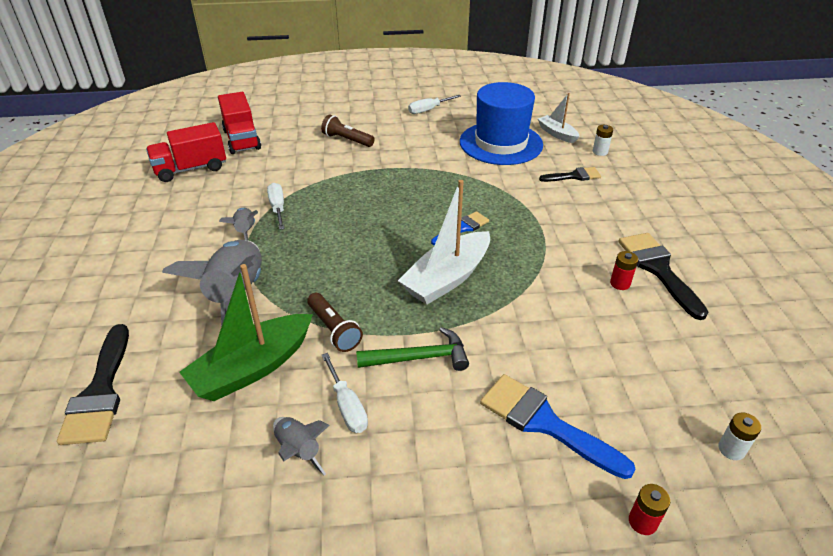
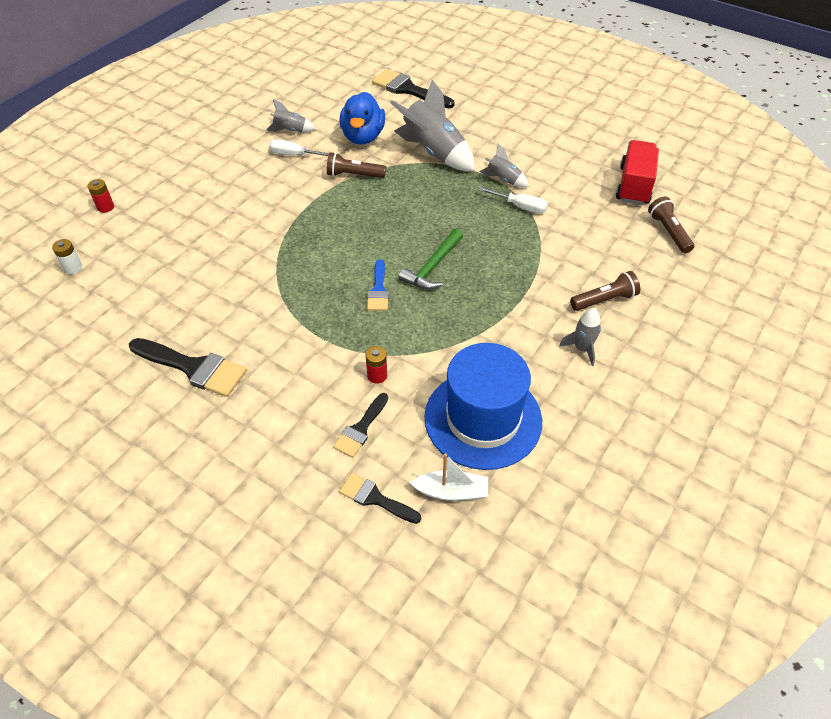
camera: 130 degrees right, 10 degrees up
(242, 139) = (668, 232): red truck -> brown flashlight
(253, 367) = (363, 137): green boat -> blue duck
(401, 133) = (582, 349): none -> grey rocket
(419, 357) = (289, 195): green hammer -> green hammer (433, 267)
(428, 110) = (623, 408): white screwdriver -> none
(447, 278) = (335, 246): white boat -> none
(544, 423) = (187, 213): blue brush -> none
(600, 152) = (375, 498): white battery -> black brush
(620, 283) = (214, 331): red battery -> red battery (377, 375)

